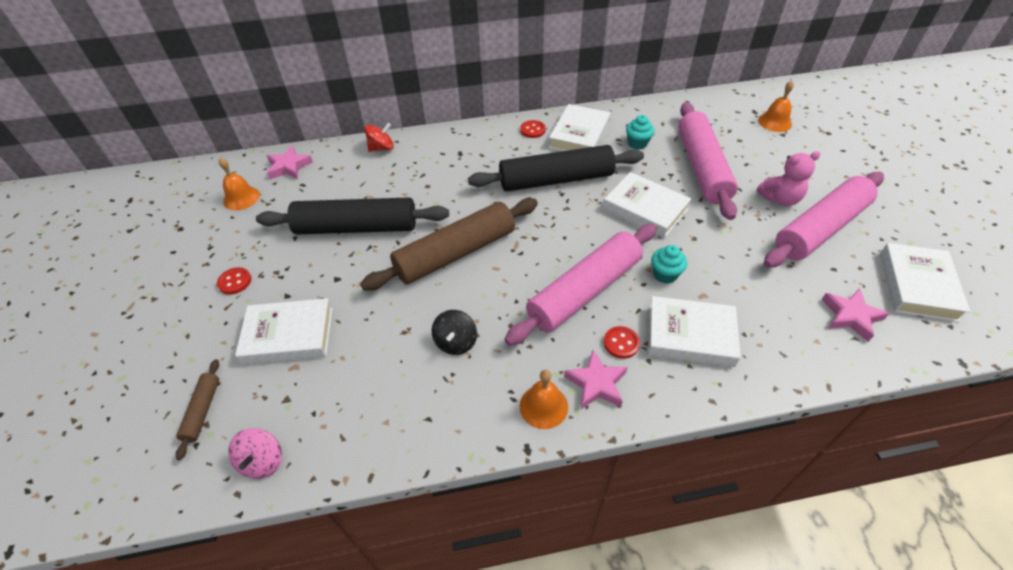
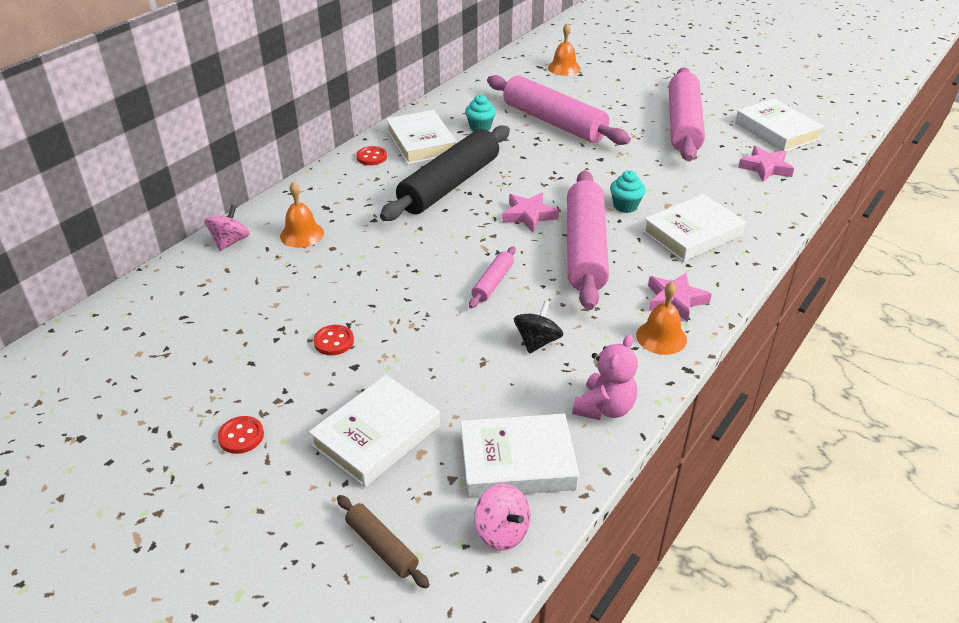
camera: 45 degrees left, 10 degrees down
(241, 198) = (120, 367): orange bell -> orange bell (302, 234)
(289, 167) = (137, 310): pink star -> pink star (529, 215)
(357, 227) = (309, 317): black rolling pin -> none
(381, 148) = (230, 242): red spinning top -> pink spinning top
(455, 253) = (441, 282): brown rolling pin -> none
(456, 342) = (537, 341): black spinning top -> black spinning top turned 120 degrees counterclockwise
(486, 275) = (492, 283): none -> pink rolling pin
(621, 343) = (656, 266): red button -> red button (334, 341)
(645, 209) = (551, 171): white book -> white book (517, 462)
(780, 199) = (635, 118): pink teddy bear -> pink teddy bear (604, 408)

